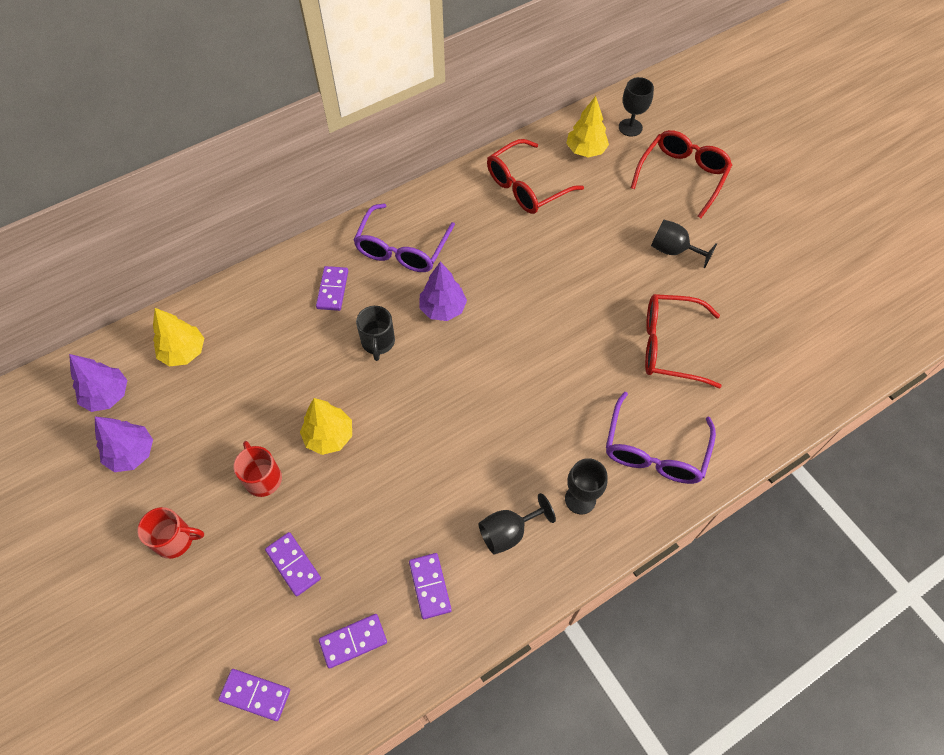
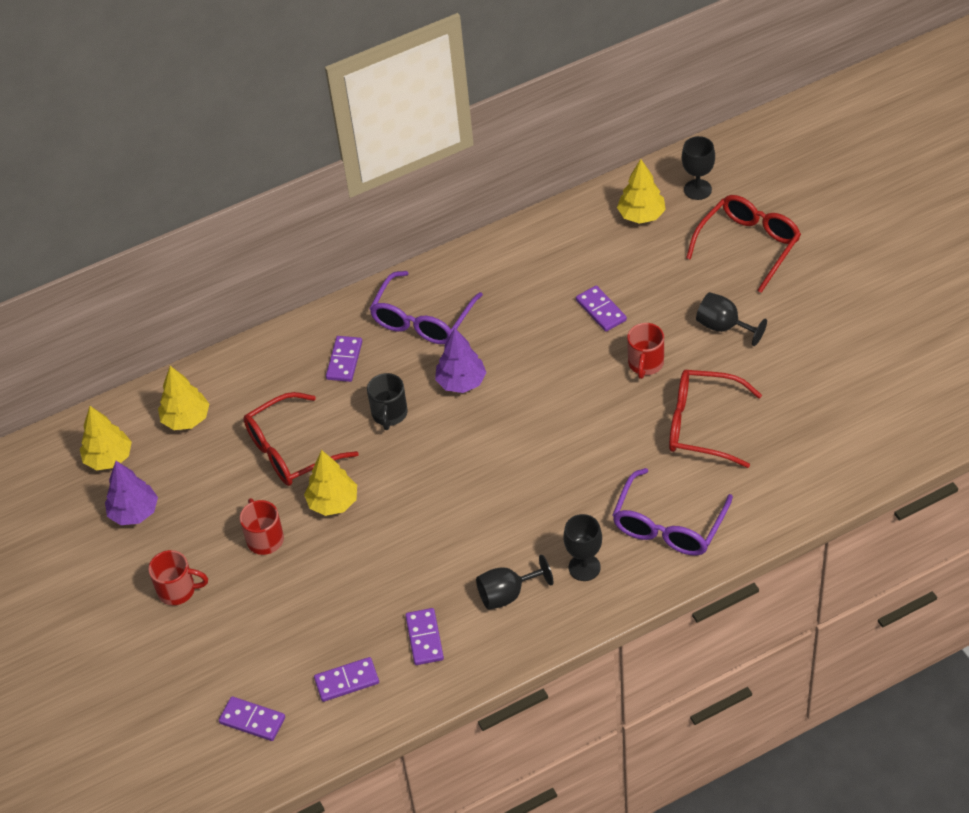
camera: 10 degrees right, 10 degrees down
(107, 395) = (109, 458): purple tree -> yellow tree
(293, 564) = (292, 615): purple domino -> purple domino (601, 310)
(526, 186) = (568, 255): red glasses -> red glasses (291, 450)
(609, 287) = (645, 364): none -> red mug

